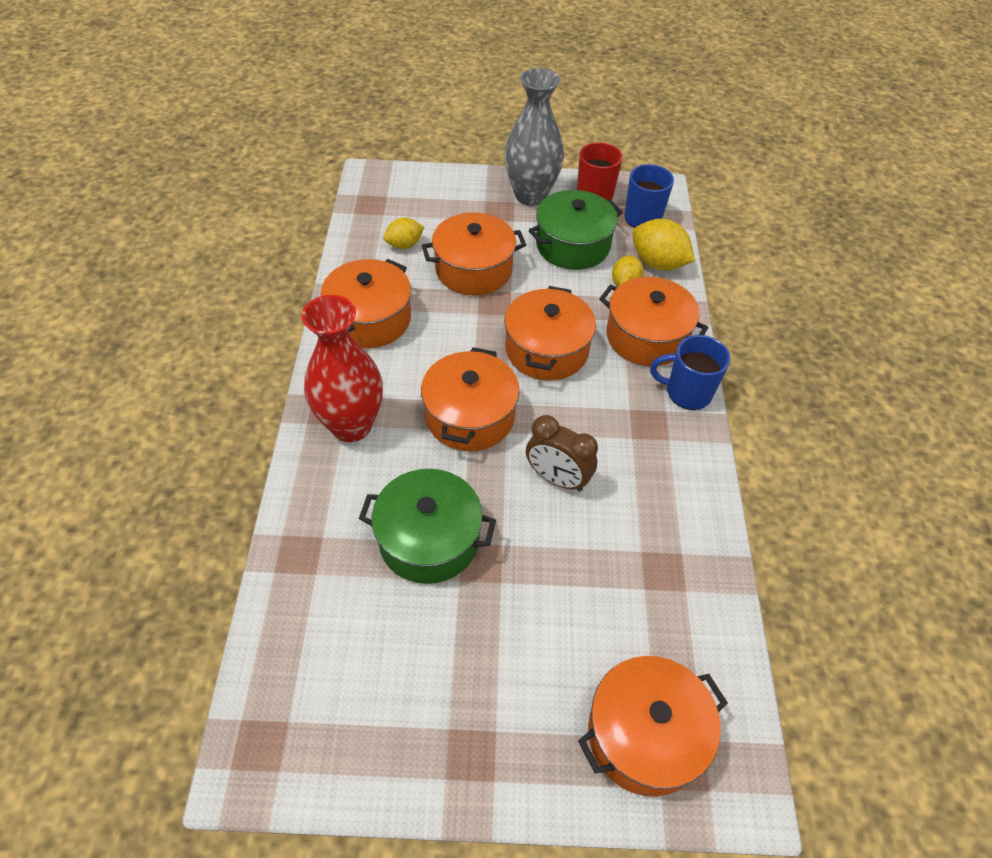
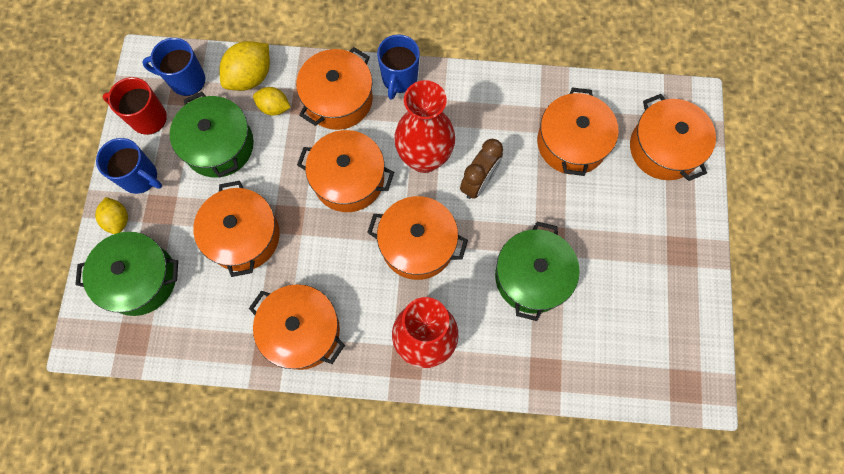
camera: 85 degrees left, 20 degrees up
(404, 245) = (201, 302): yellow lemon -> yellow lemon (118, 220)
(427, 203) = (140, 279): none -> green pot
(530, 195) = (140, 177): grey vase -> blue mug
(583, 420) = (424, 158): none -> red vase
(632, 594) = (571, 143): none -> orange pot

